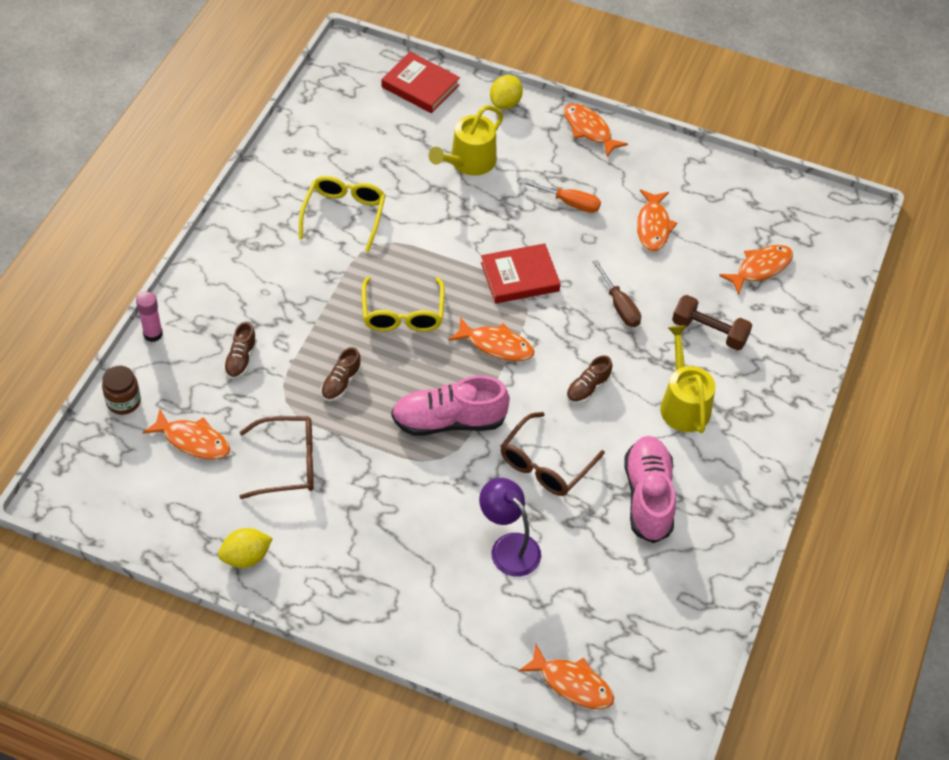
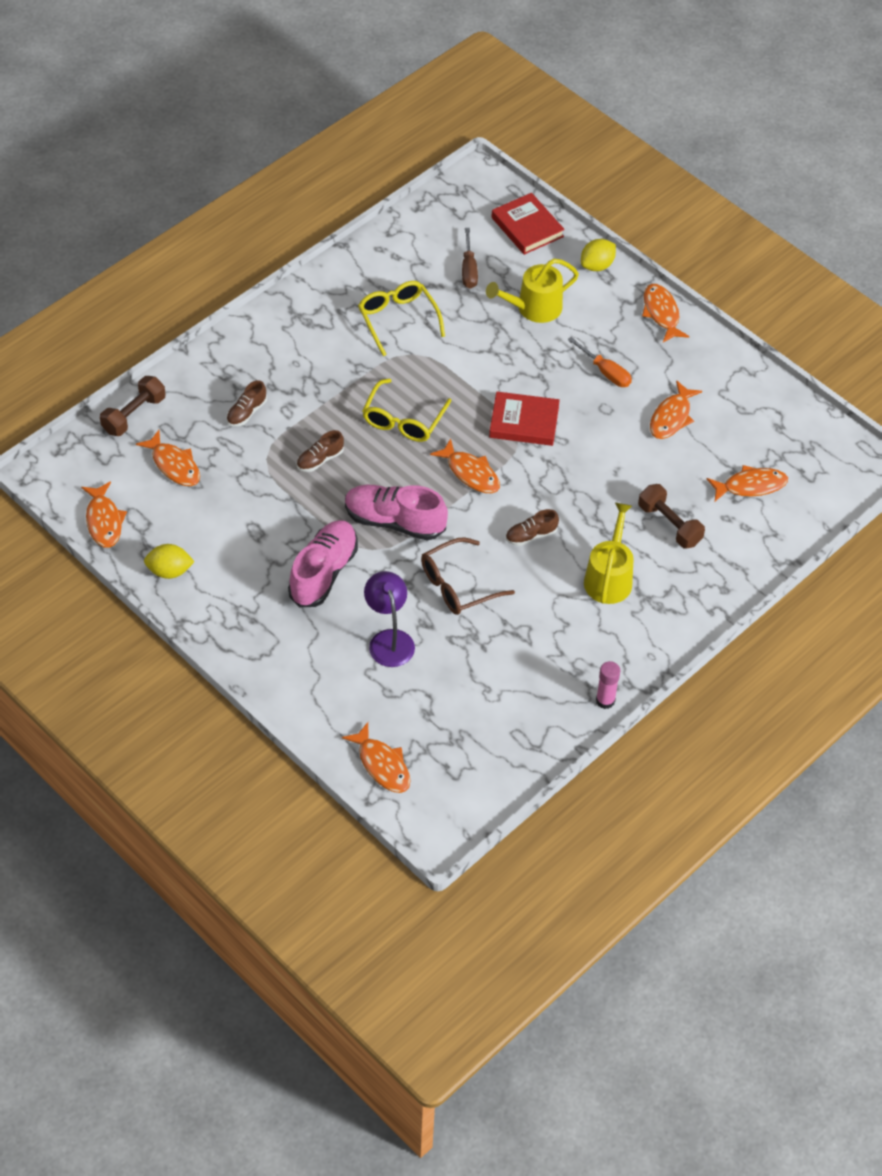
camera: 25 degrees right, 0 degrees up
(123, 402) = (134, 415): brown jar -> brown dumbbell
(148, 528) = (104, 521): none -> orange fish
(153, 334) = (185, 368): pink glue stick -> pink glue stick (605, 701)
(288, 463) = (241, 510): brown glasses -> none
(344, 215) = (398, 320): yellow glasses -> yellow glasses turned 60 degrees counterclockwise
(619, 306) = (600, 476): brown screwdriver -> brown screwdriver (469, 269)
(648, 497) = (532, 642): pink shoe -> pink shoe (324, 572)

